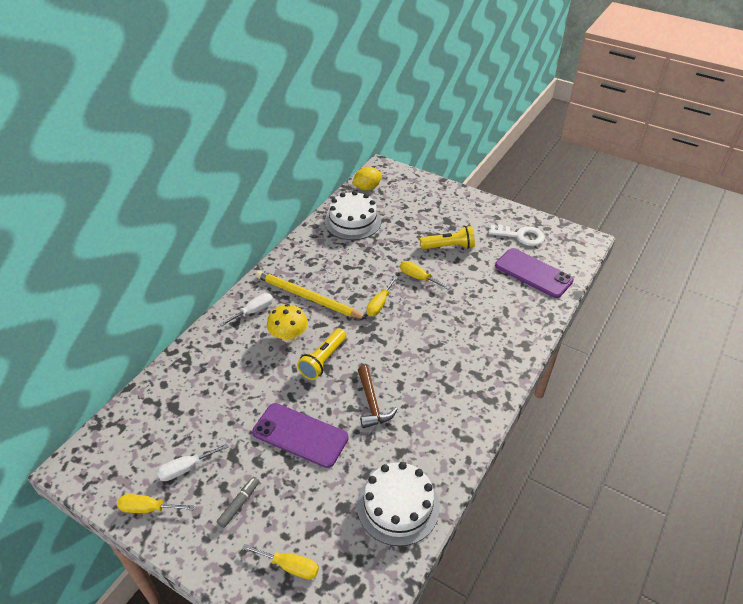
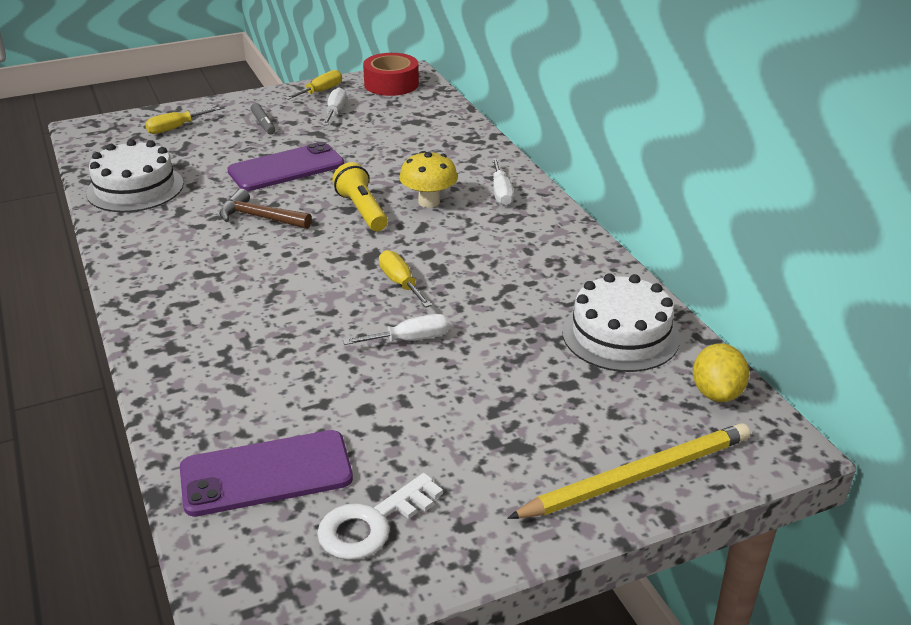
camera: 125 degrees right, 10 degrees down
(104, 465) = (391, 84): none -> red tape
(308, 297) = (481, 235): yellow pencil -> yellow pencil (636, 476)
(418, 278) = (410, 339): yellow screwdriver -> white screwdriver
(449, 246) = (446, 409): yellow flashlight -> none

